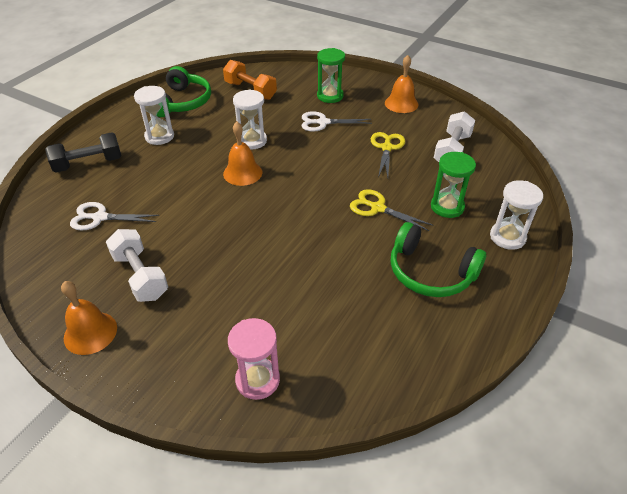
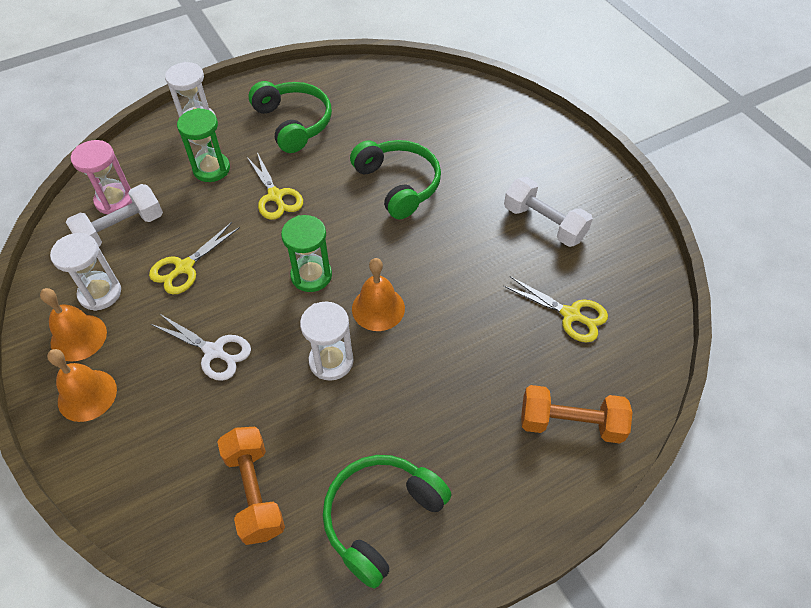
camera: 150 degrees left, 10 degrees up
(88, 164) = (570, 423): black dumbbell -> orange dumbbell
(90, 332) = (600, 189): orange bell -> orange bell (87, 395)
(100, 217) = (570, 315): white scissors -> yellow scissors
(140, 276) = (544, 223): white dumbbell -> white dumbbell turned 45 degrees counterclockwise
(159, 136) = (453, 437): white hourglass -> white hourglass (100, 293)
(257, 380) = (482, 108): pink hourglass -> pink hourglass (114, 200)
(289, 257) = (398, 184): none -> green headphones
(330, 96) = (151, 408): green hourglass -> green hourglass (311, 275)

